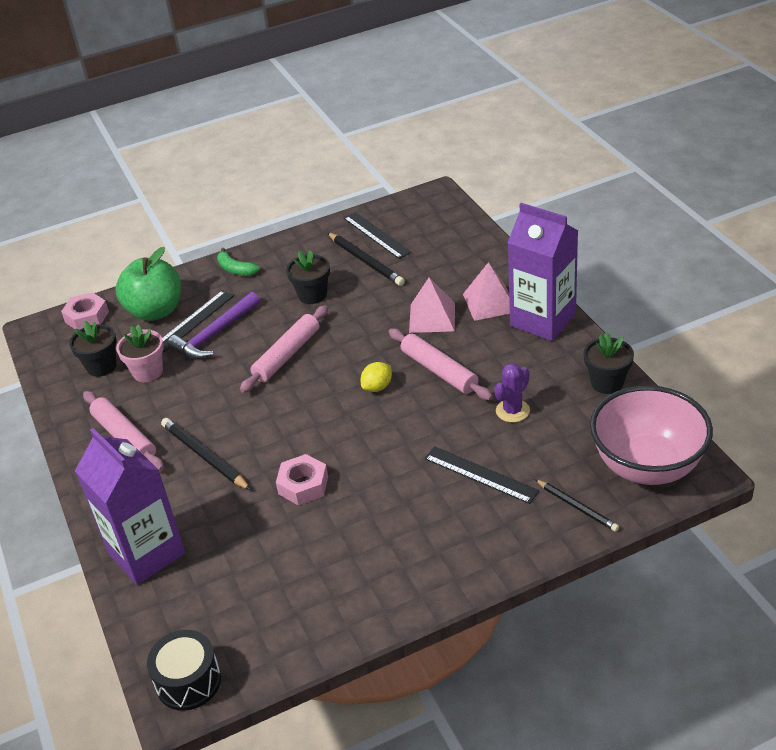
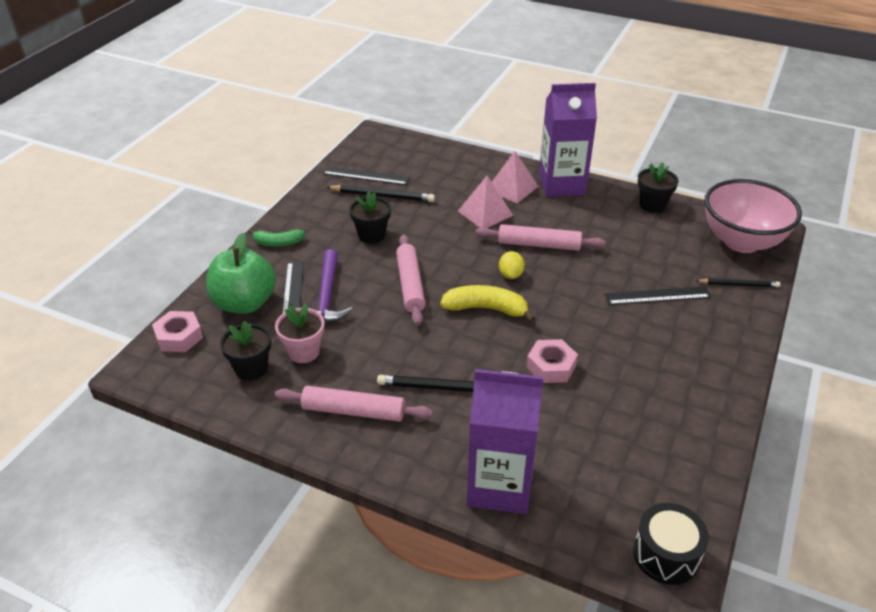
camera: 45 degrees left, 0 degrees up
(318, 407) = (486, 309): none -> yellow banana
(512, 411) = (621, 247): purple cactus -> none

